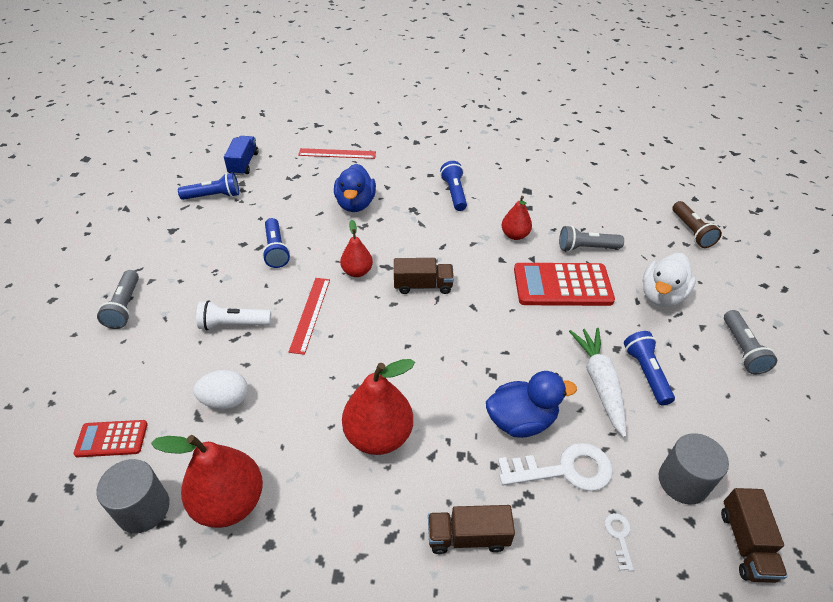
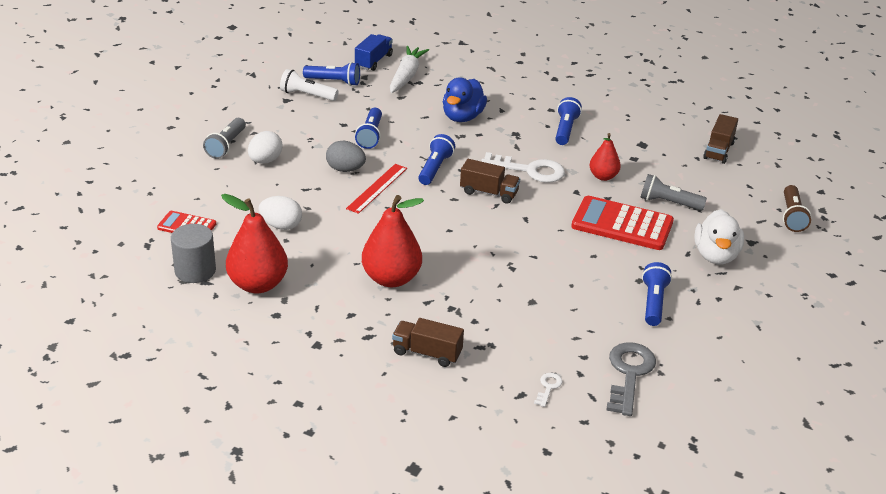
camera: 20 degrees right, 10 degrees down
(176, 314) = (265, 160): none -> white egg
(233, 324) = (309, 179): white flashlight -> white flashlight (307, 95)
(267, 300) = (345, 169): none -> grey egg
(337, 153) = (468, 72): red ruler -> none
(357, 271) = (435, 168): red pear -> blue flashlight
(521, 420) = (516, 301): blue duck -> none
(564, 470) = (531, 339): white key -> white key (529, 170)
(600, 383) = (604, 298): white carrot -> white carrot (406, 76)
(661, 295) = (715, 255): white duck -> white duck turned 45 degrees counterclockwise
(683, 481) = (629, 374): grey cylinder -> grey key
(742, 349) = (763, 312): grey flashlight -> none
(745, 544) = (652, 421): brown truck -> brown truck (718, 150)

